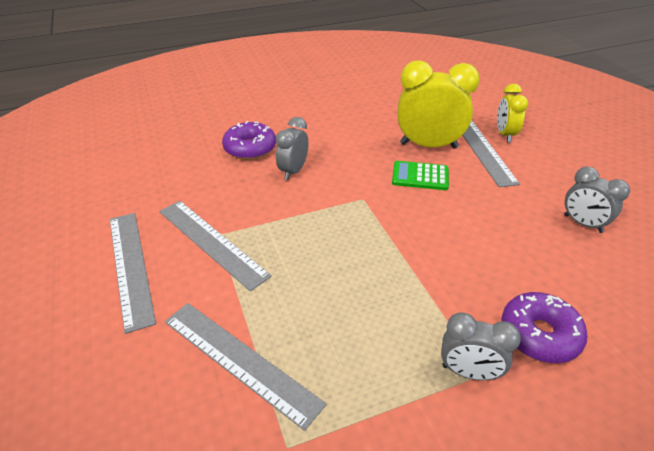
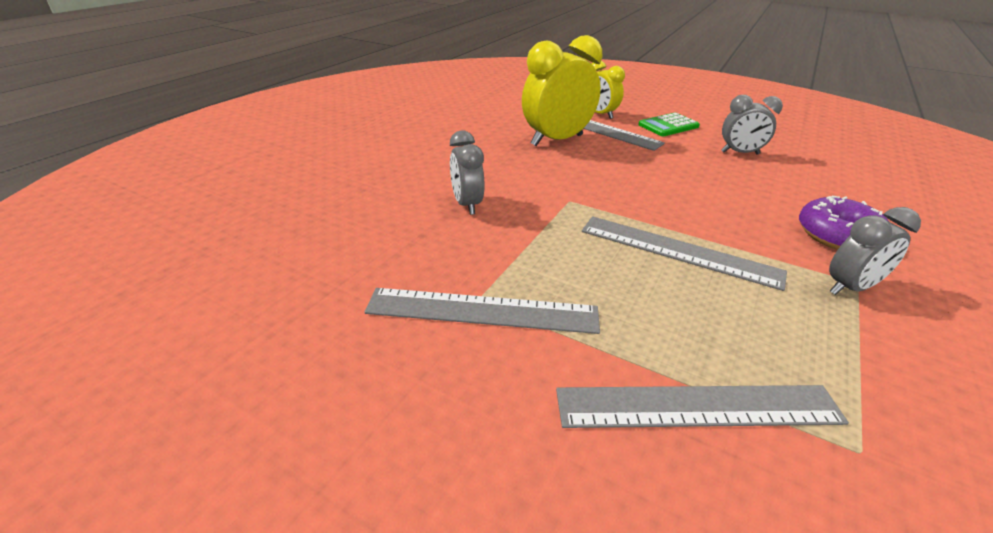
camera: 40 degrees left, 5 degrees down
(130, 267) = (418, 396): grey ruler -> grey ruler (678, 251)
(250, 148) = (385, 202): purple donut -> none
(420, 176) = (587, 165): green calculator -> green calculator (668, 126)

